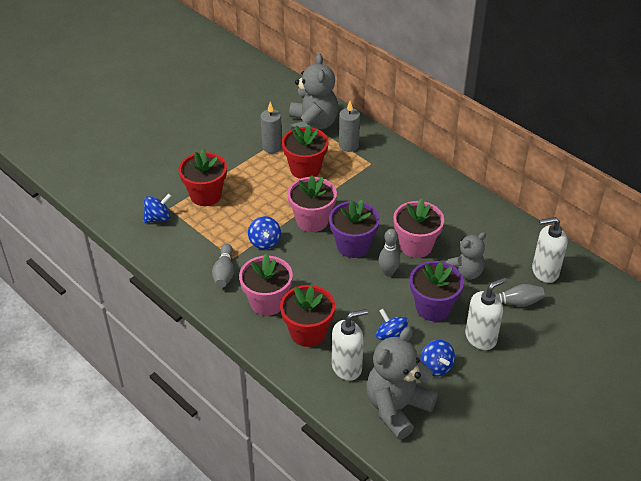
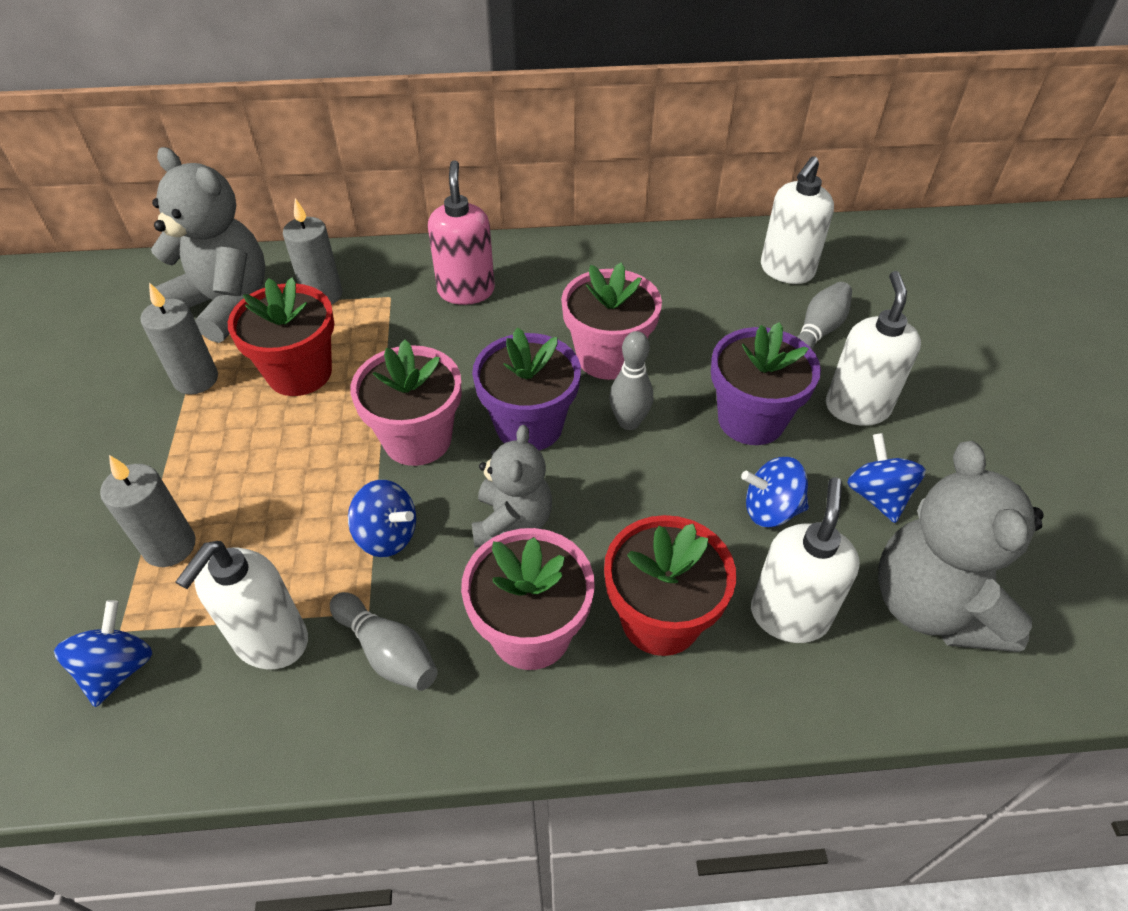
camera: 50 degrees left, 5 degrees up
(200, 243) = (271, 641): none -> white soap dispenser
(205, 195) = (170, 546): red flower pot -> grey candle
(401, 182) = (466, 291): none -> pink soap dispenser
(436, 367) = (877, 496): blue spinning top -> blue spinning top turned 120 degrees counterclockwise
(465, 272) = (713, 342): grey teddy bear -> grey teddy bear (512, 522)

